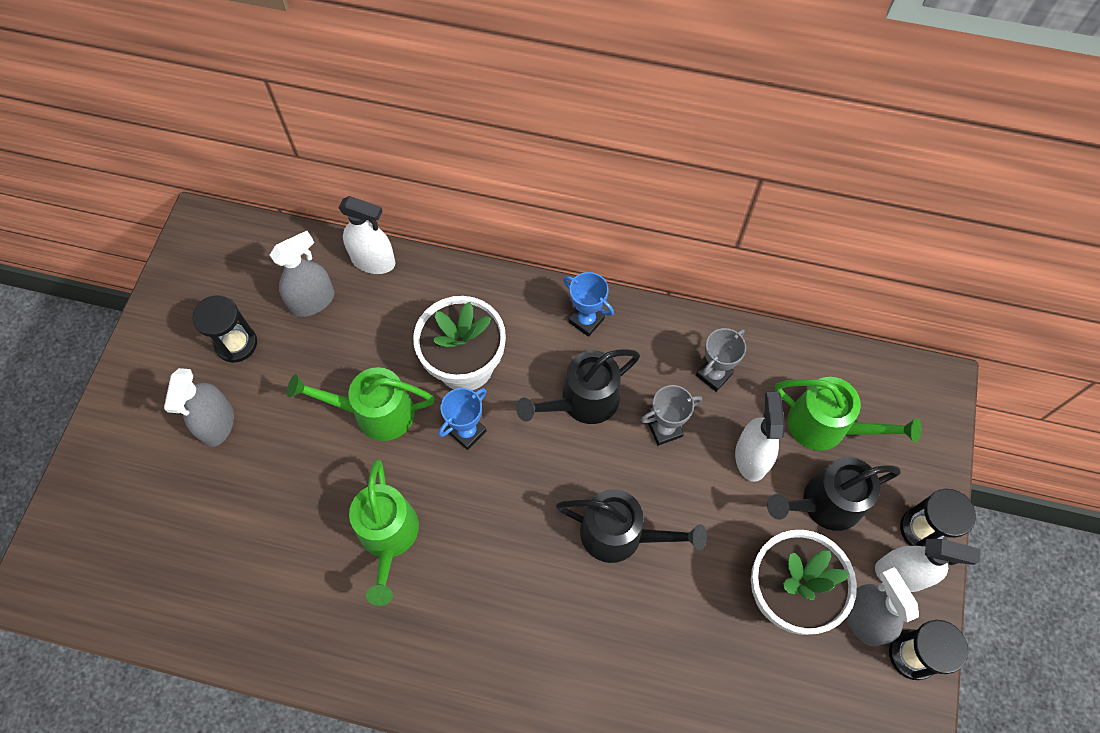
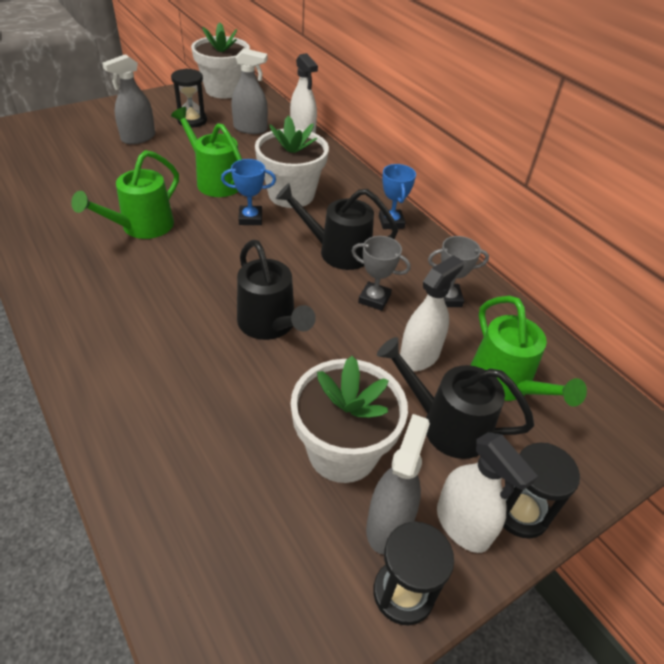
camera: 40 degrees right, 20 degrees down
(202, 259) = (224, 90): none -> white flower pot

